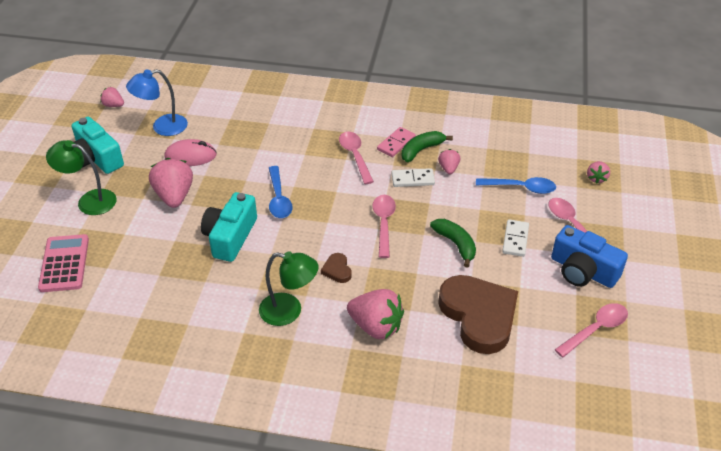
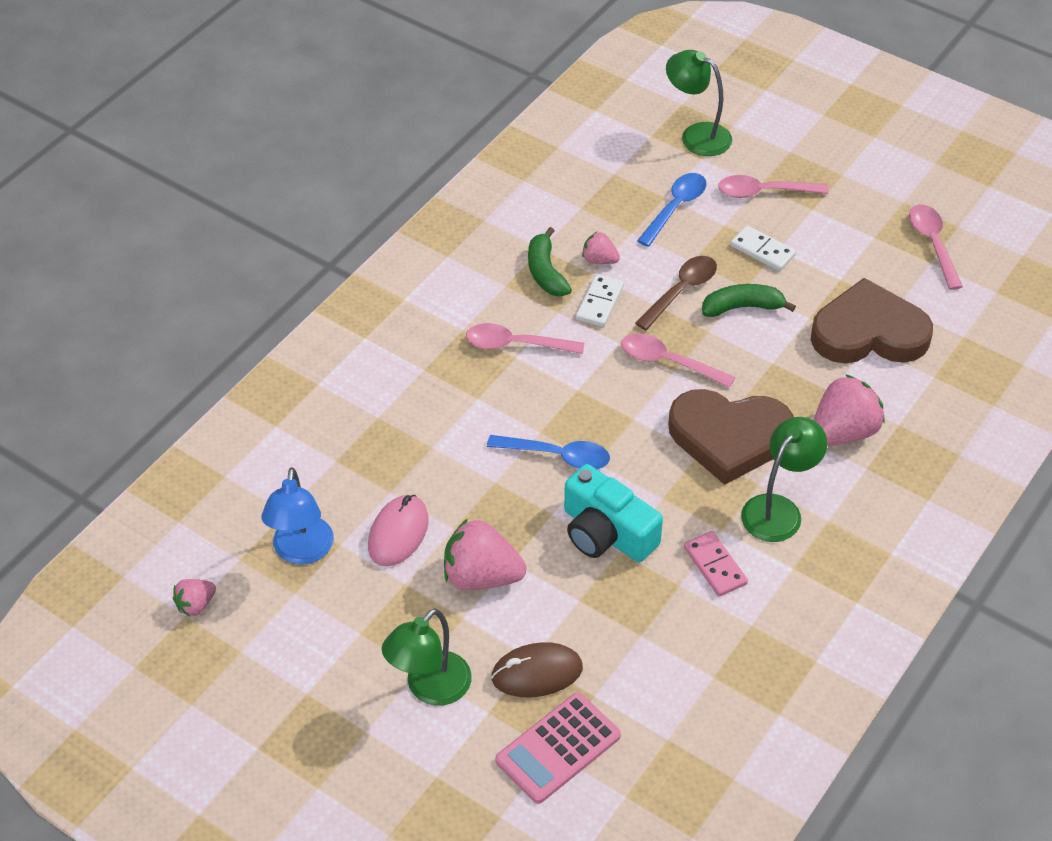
camera: 65 degrees left, 5 degrees up
(64, 263) = (558, 748): pink calculator -> pink calculator turned 60 degrees counterclockwise
(96, 158) = (327, 658): turquoise camera -> none
(114, 239) = (537, 673): none -> brown mouse
(337, 270) = (729, 438): brown heart -> brown heart, size x2.45
(396, 143) = (516, 293): pink domino -> pink domino (715, 566)
(449, 211) = (681, 291): none -> brown spoon
(583, 271) = (842, 215): blue camera -> none
(596, 178) = (697, 135): pink strawberry -> green lamp

